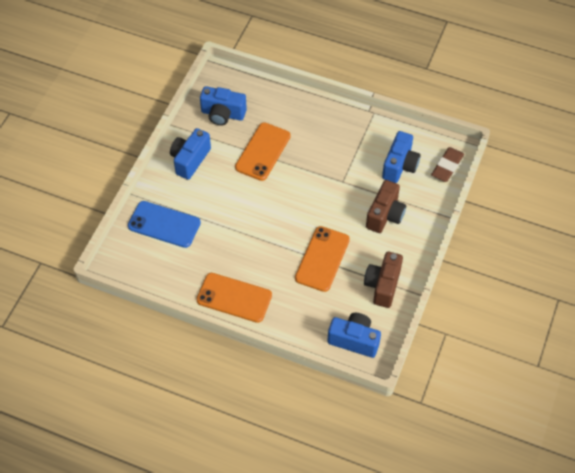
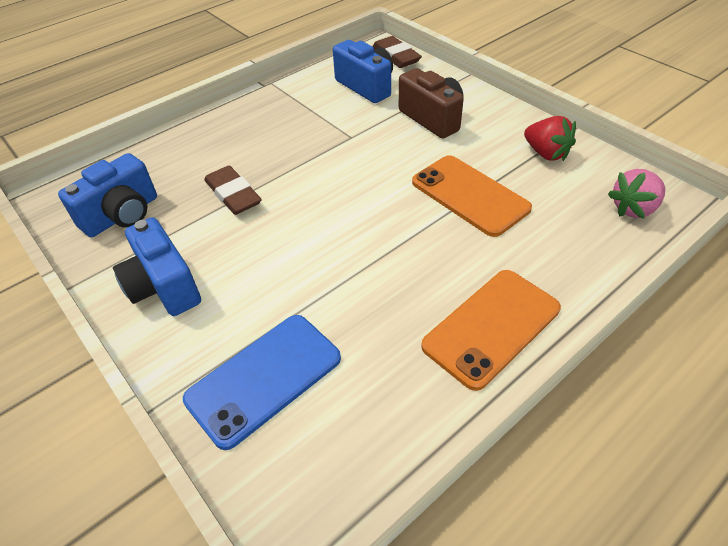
camera: 60 degrees left, 10 degrees down
(263, 152) = (233, 194): orange phone -> brown eraser
(354, 340) = (633, 208): blue camera -> pink strawberry
(383, 285) = (546, 153): brown camera -> red strawberry

